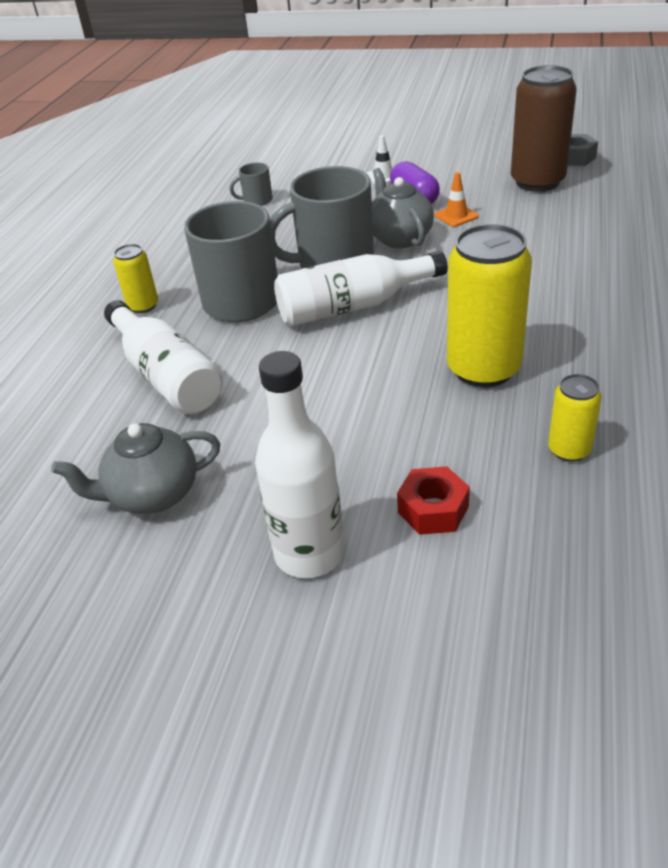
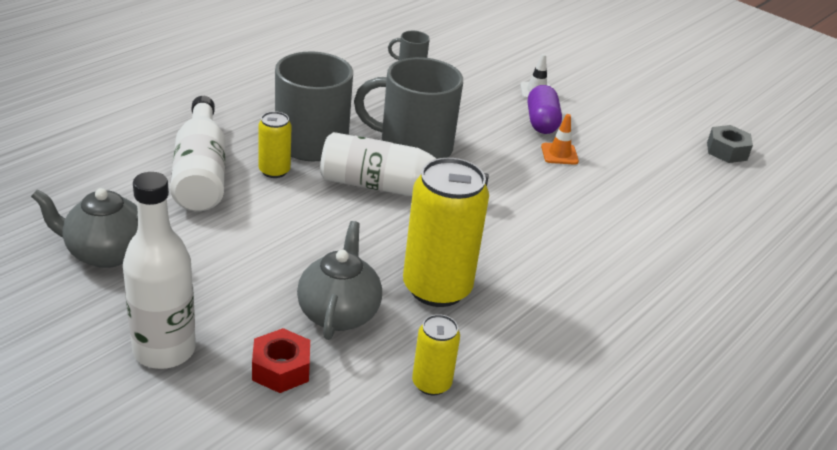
camera: 20 degrees right, 5 degrees down
(143, 306) = (238, 111): yellow can -> yellow can (274, 171)
(399, 238) = (490, 150): grey teapot -> grey teapot (338, 313)
(537, 182) = (666, 157): brown can -> none

